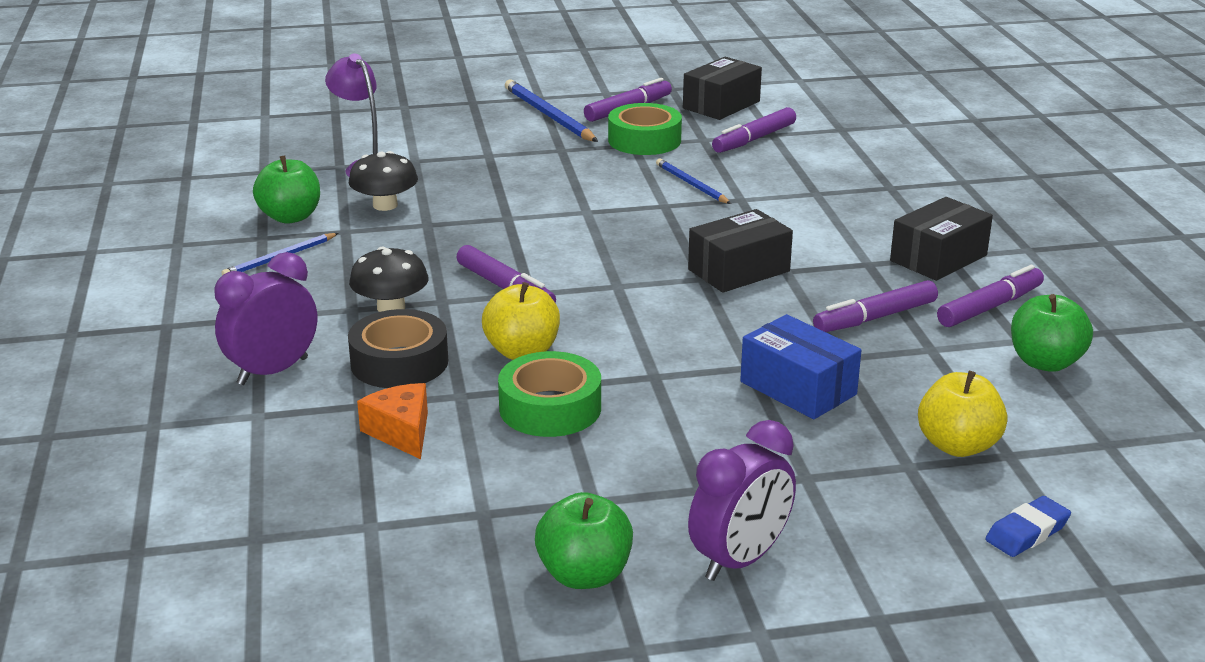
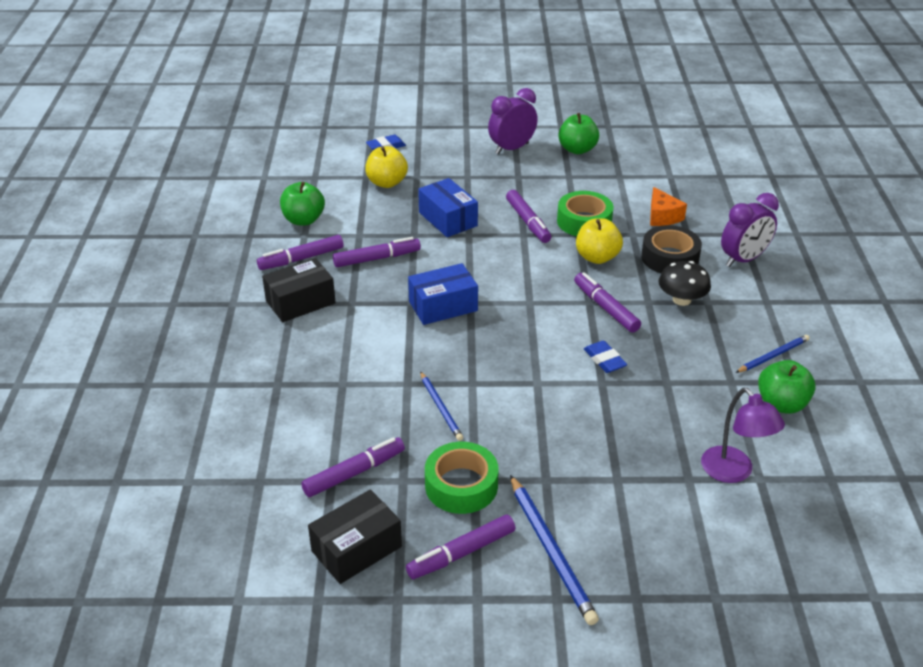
camera: 170 degrees left, 10 degrees up
(385, 205) = (705, 411): black mushroom -> none
(505, 236) = (604, 360): none -> blue eraser
(653, 397) = (528, 222): none -> purple marker
(738, 270) = (443, 306): black box -> blue box

